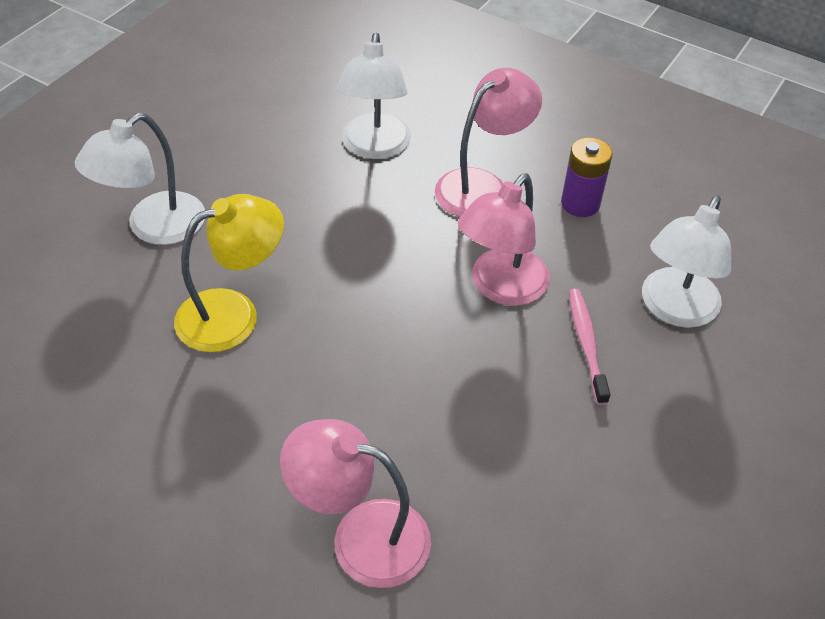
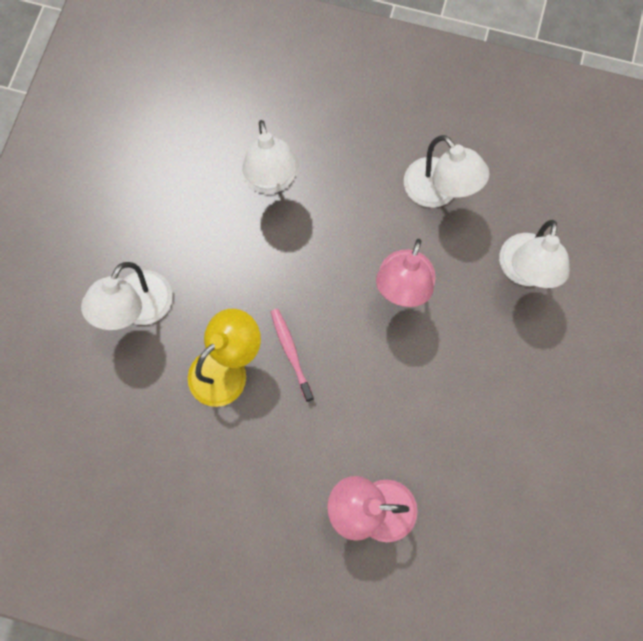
camera: 15 degrees left, 25 degrees up
(482, 186) = (362, 196): pink lamp -> none
(580, 203) = (438, 192): purple battery -> white lamp
(586, 344) = (472, 319): pink toothbrush -> pink toothbrush (291, 353)

